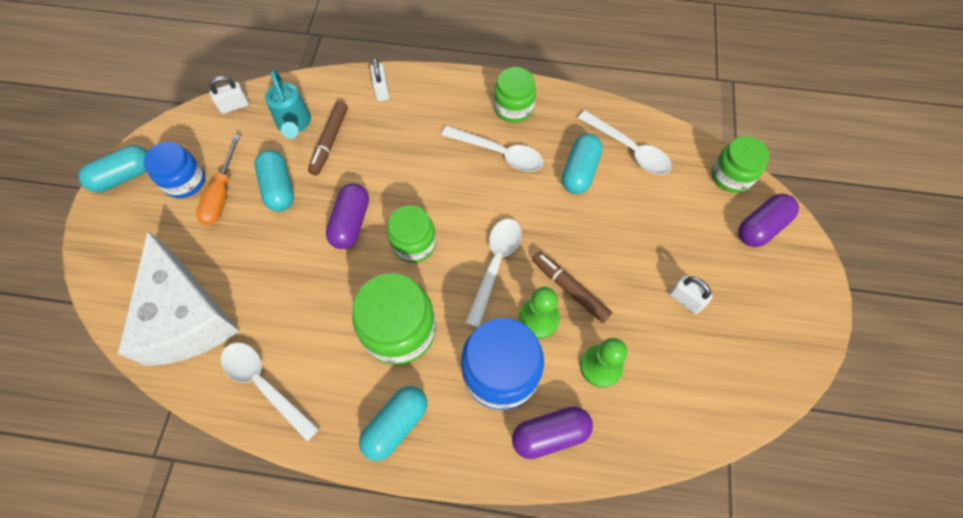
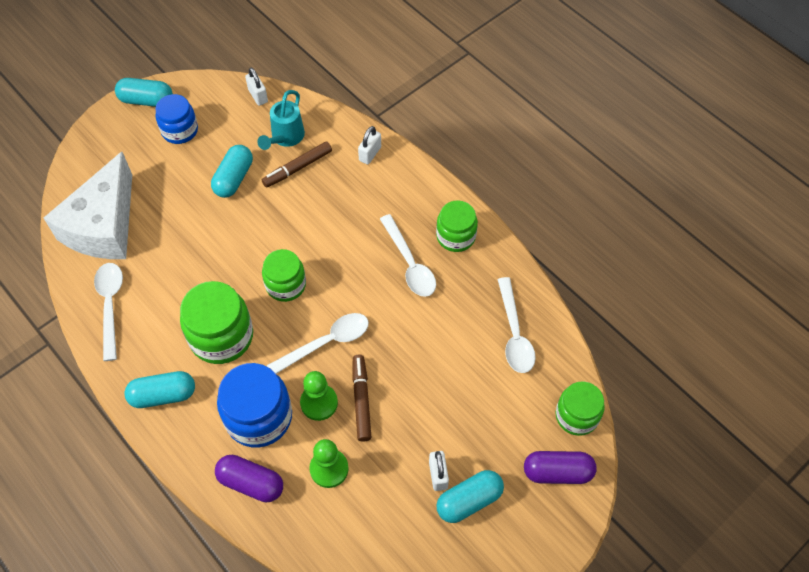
camera: 40 degrees right, 5 degrees down
(221, 194) = (194, 156): orange screwdriver -> none
(234, 106) = (258, 96): white padlock -> white padlock turned 45 degrees clockwise
(351, 223) = (258, 238): purple capsule -> none
(579, 171) = (457, 322): turquoise capsule -> turquoise capsule (469, 501)

